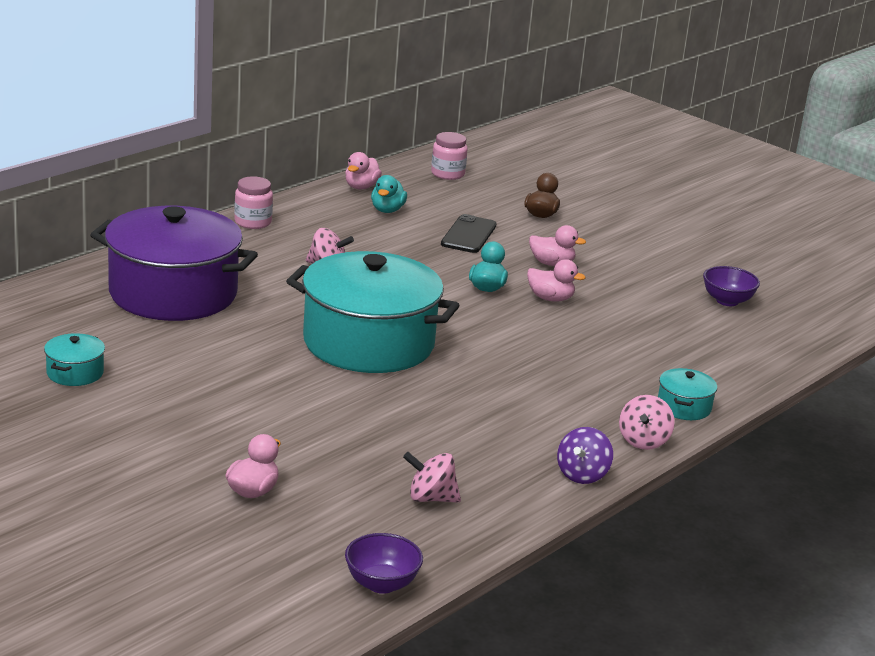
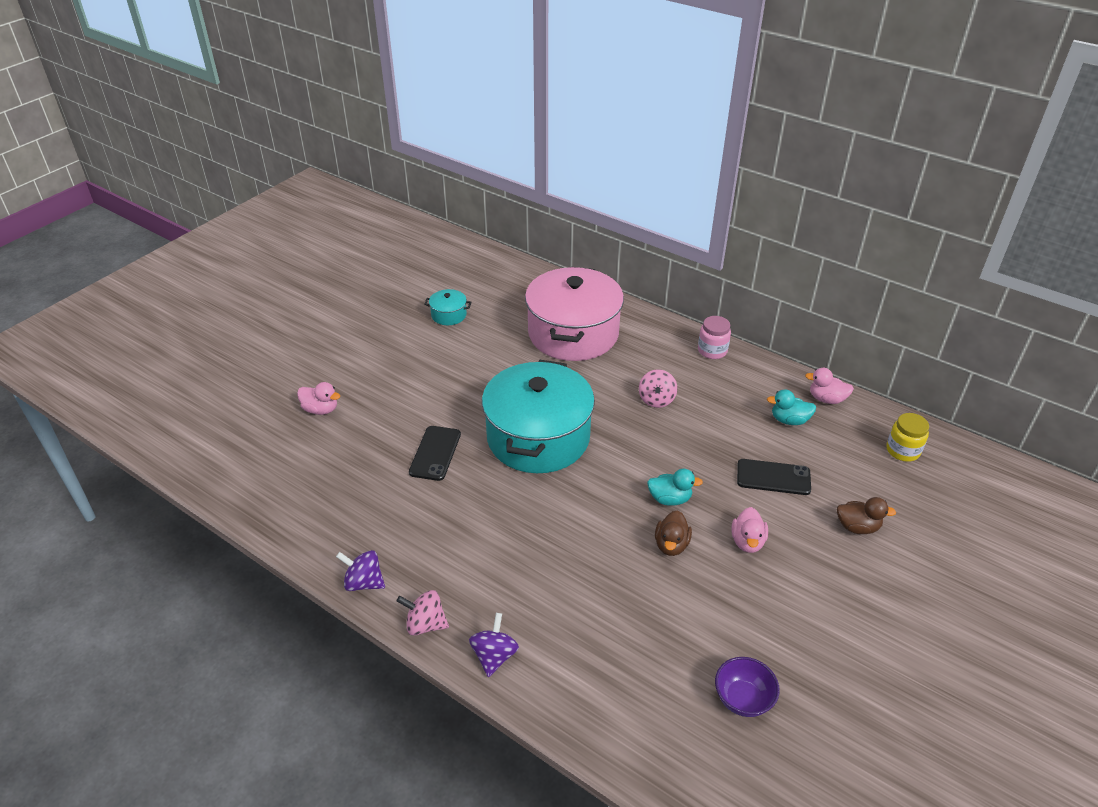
camera: 85 degrees right, 15 degrees up
(173, 293) = (573, 333): purple pot -> pink pot
(375, 411) = (435, 453): none -> black phone
(381, 584) = (217, 481): purple bowl -> none
(431, 498) = (321, 495): pink spinning top -> none
(447, 174) = (902, 451): pink jar -> yellow jar
(550, 298) = (671, 545): pink duck -> brown duck
(684, 407) = (494, 656): turquoise pot -> purple spinning top

